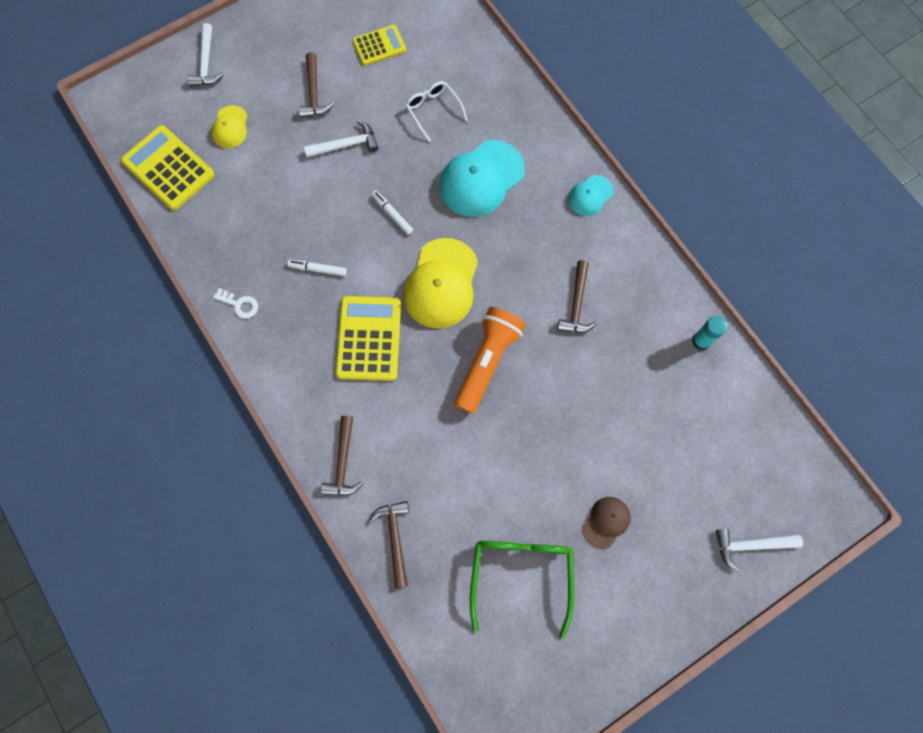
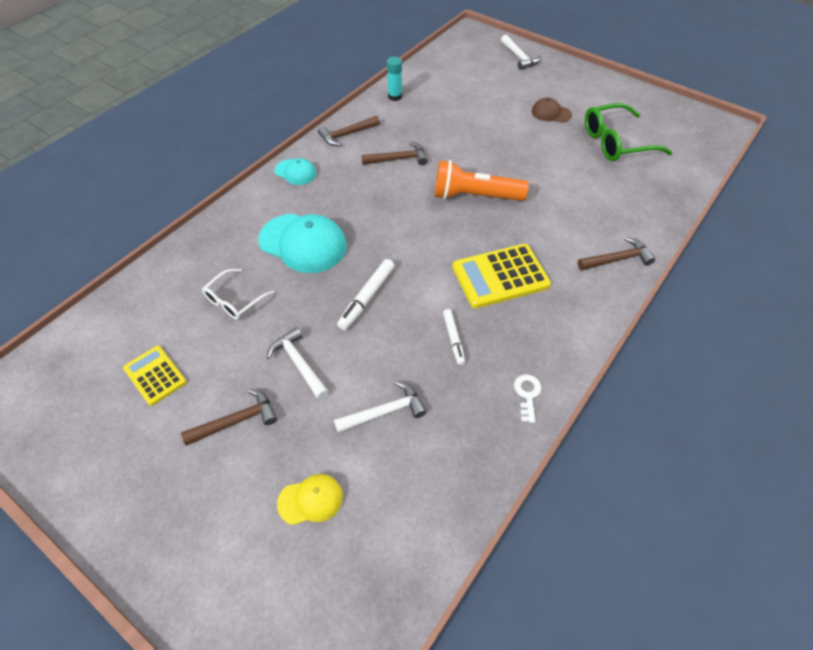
camera: 110 degrees left, 20 degrees down
(168, 168) = (396, 554): yellow calculator -> none
(206, 63) = (215, 579): white hammer -> white hammer (384, 412)
(392, 214) = (367, 298): white marker -> white marker, size x1.52
(395, 538) = (647, 211): brown hammer -> brown hammer (347, 134)
(441, 284) = (421, 242): yellow cap -> none

